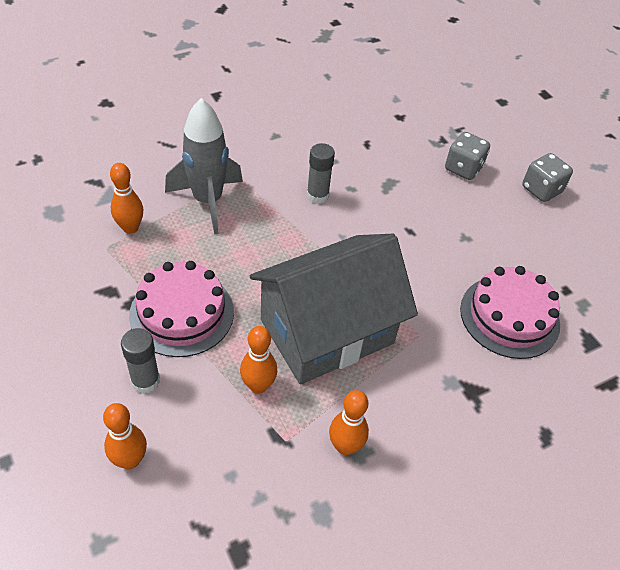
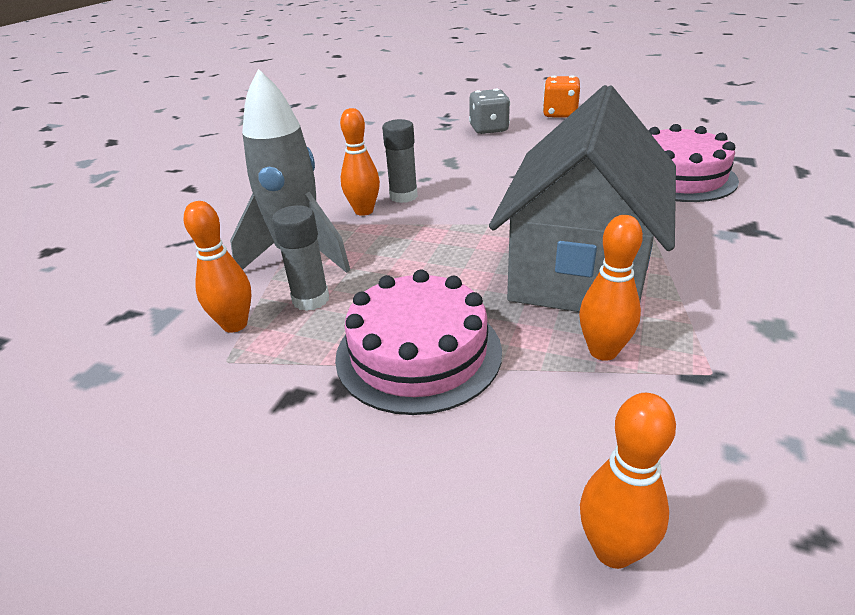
camera: 35 degrees left, 15 degrees down
(145, 381) = (484, 446): grey glue stick -> grey glue stick (311, 299)
(345, 446) = (759, 334): orange bowling pin -> orange bowling pin (364, 211)
(541, 190) = (559, 114): grey dice -> orange dice

